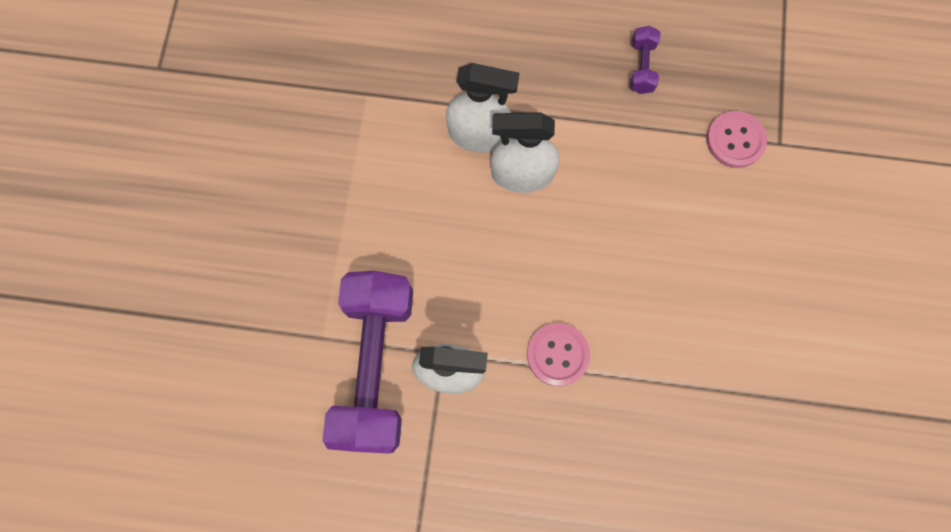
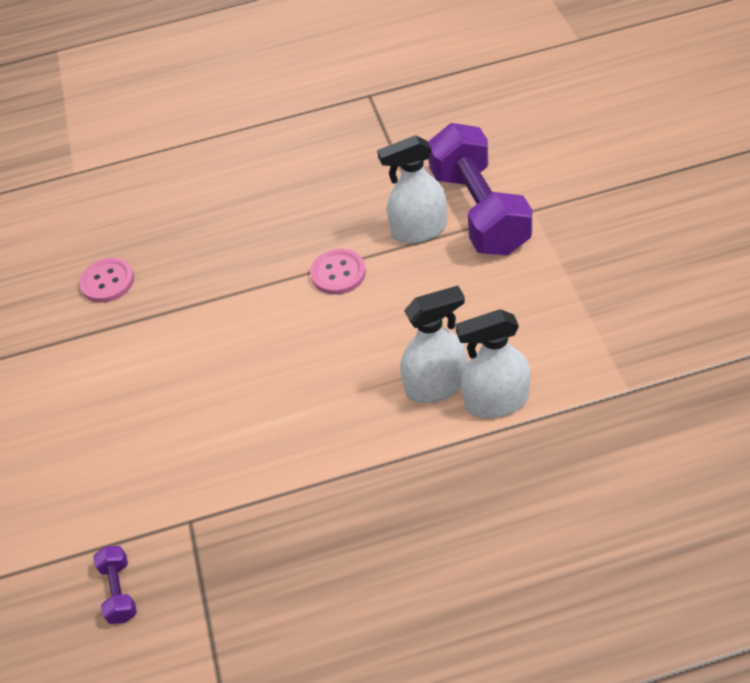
camera: 165 degrees right, 25 degrees down
(641, 67) = (362, 537): purple dumbbell -> purple dumbbell (119, 591)
(735, 140) = (237, 504): pink button -> pink button (107, 282)

